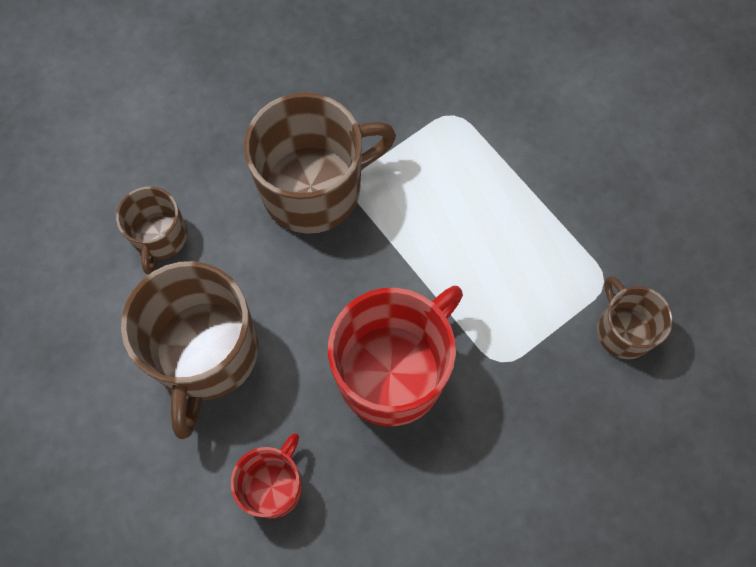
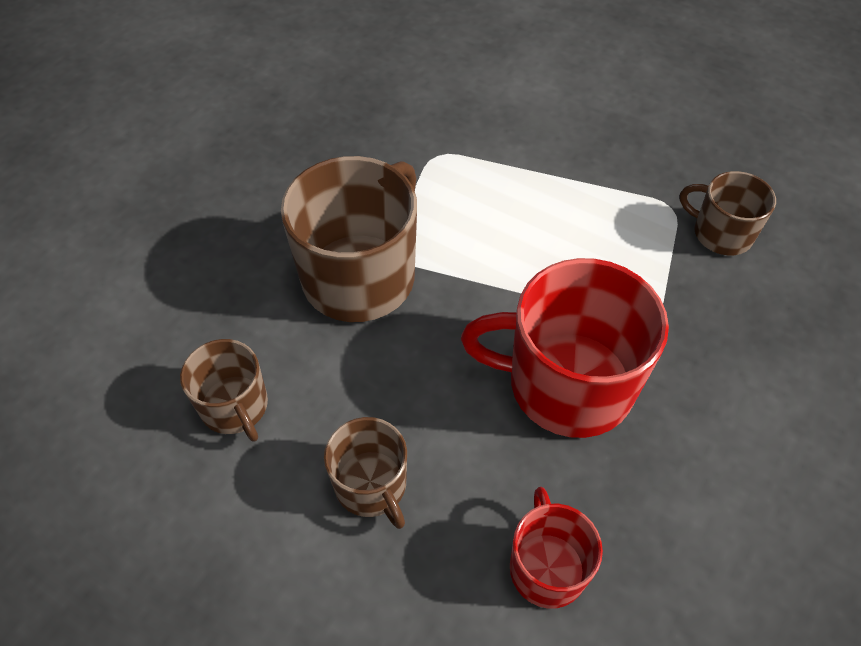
camera: 35 degrees left, 15 degrees down
(206, 353) = (371, 485): brown mug -> brown mug, size x0.54
(393, 371) = (567, 384): red mug -> red mug turned 90 degrees counterclockwise

